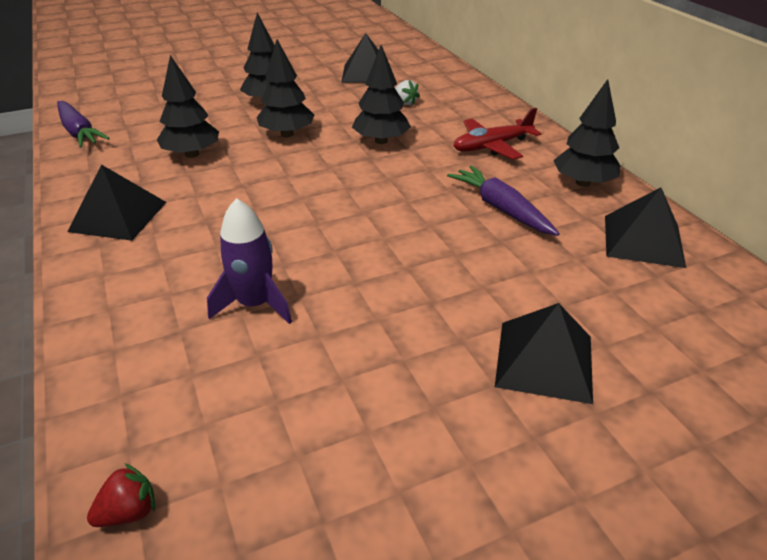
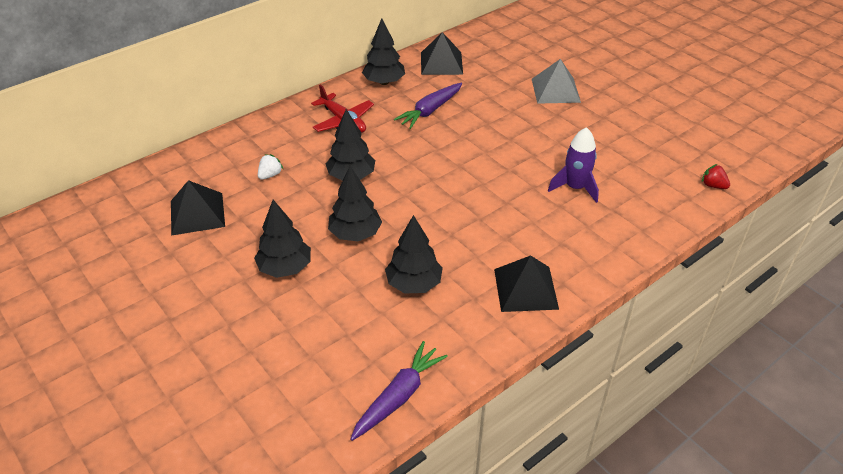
camera: 105 degrees left, 5 degrees up
(544, 361) = (555, 90): black pyramid -> grey pyramid

